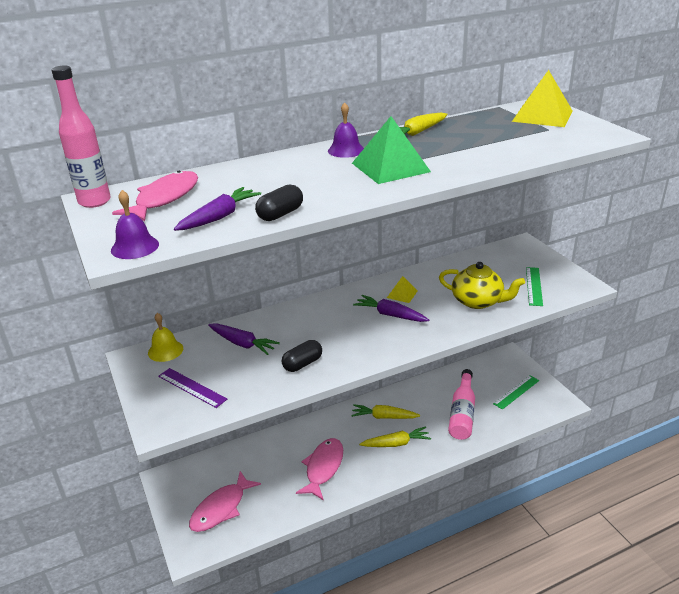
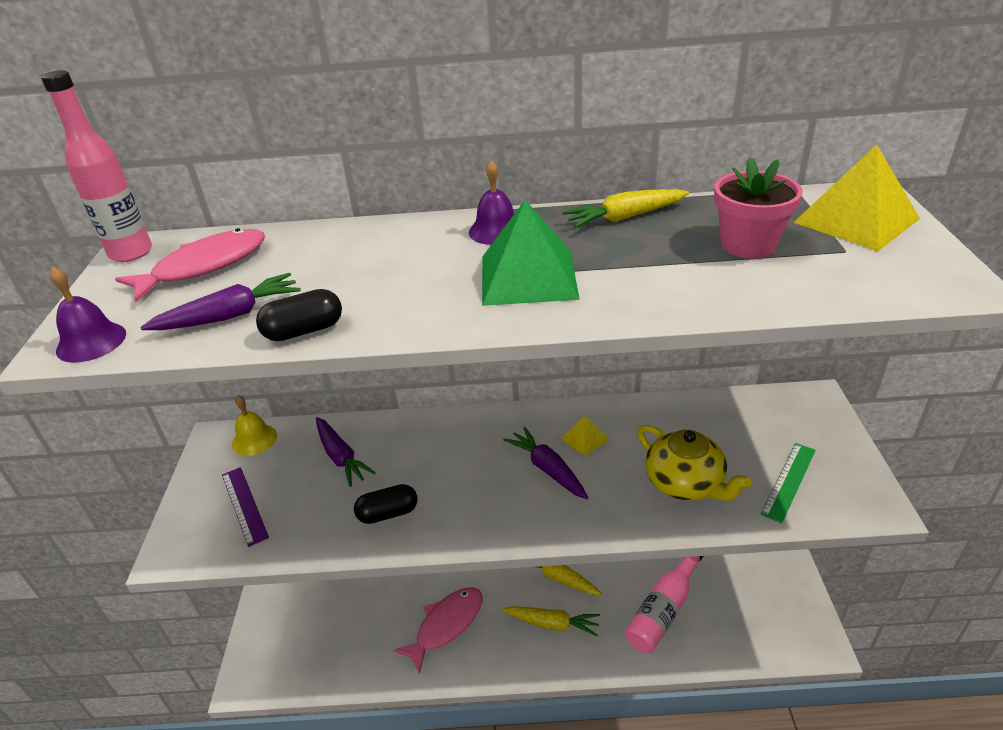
camera: 25 degrees right, 5 degrees up
(221, 508) = (307, 636): pink fish -> none
(497, 134) = (748, 245): none -> pink flower pot
(516, 392) = (758, 602): green ruler -> none

